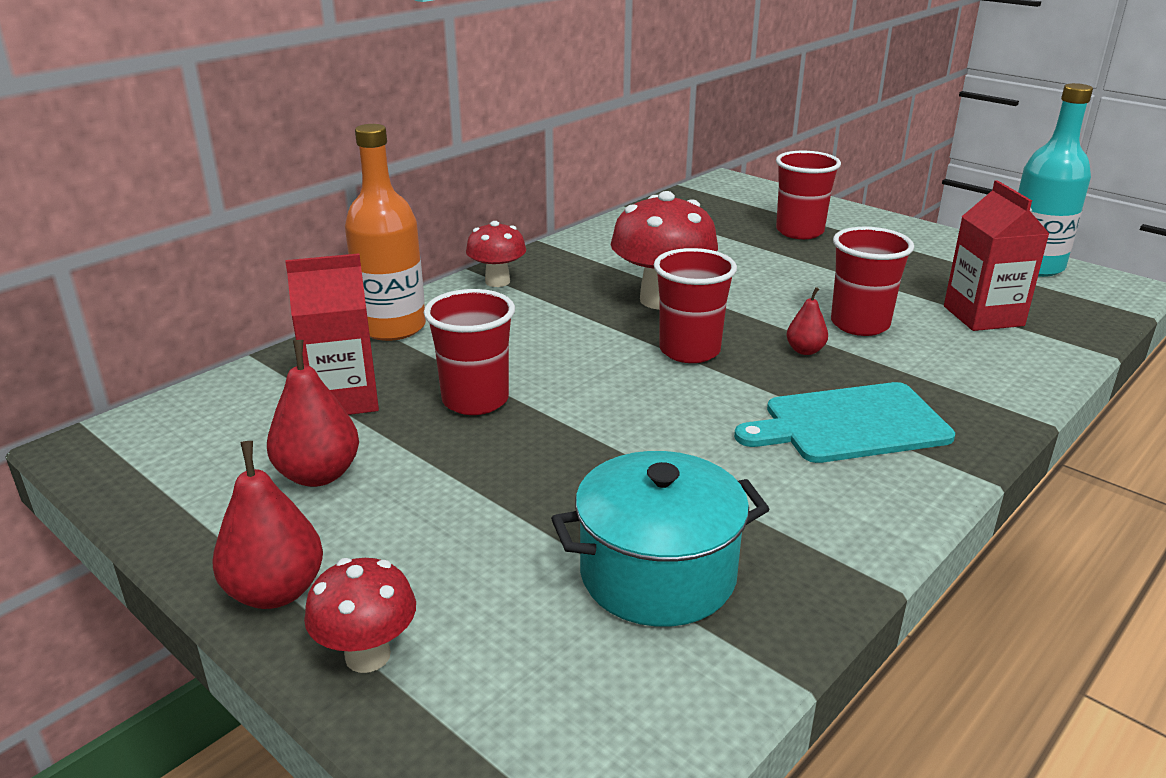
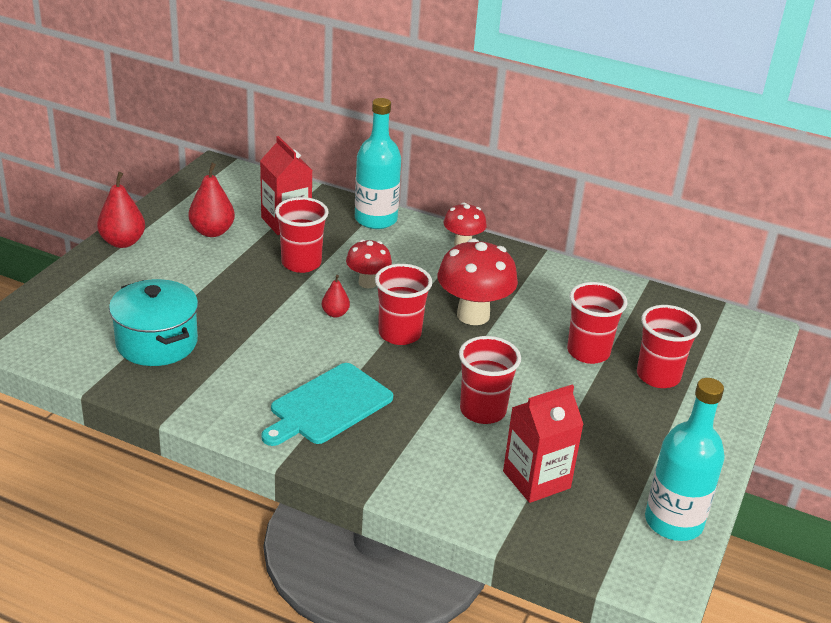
camera: 70 degrees right, 5 degrees up
(367, 655) = (87, 273): red mushroom -> red mushroom (367, 283)
(392, 327) = (376, 219): orange bottle -> turquoise bottle
(752, 254) = (588, 352): none -> red cup
(805, 350) = (424, 384): red pear -> red pear (335, 313)
(850, 424) = (328, 406): turquoise cutting board -> turquoise cutting board turned 105 degrees counterclockwise

